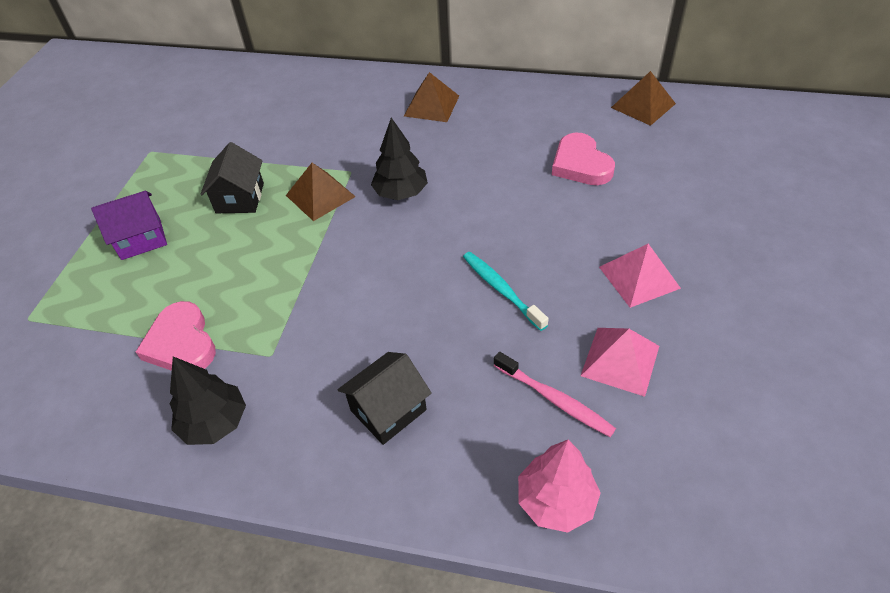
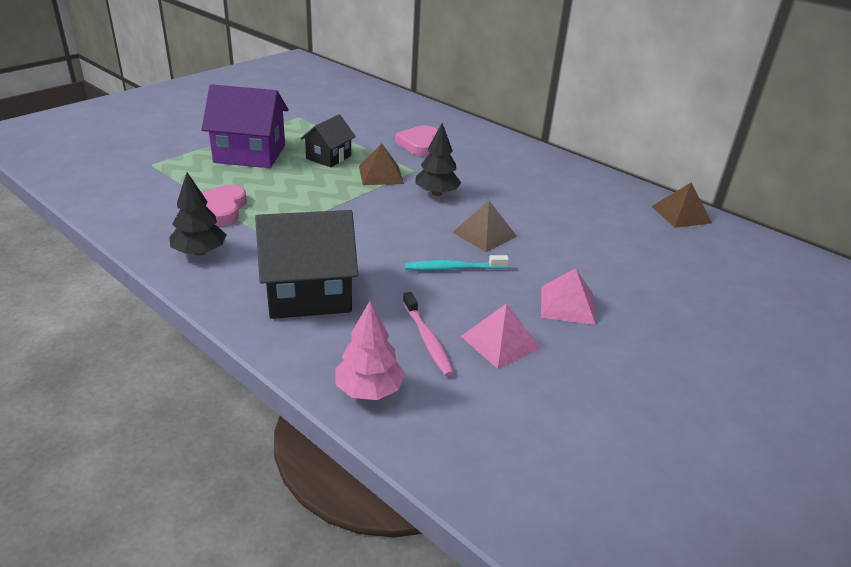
camera: 25 degrees right, 15 degrees down
(141, 239) = (250, 154): purple house -> purple house, size x1.71
(388, 410) = (308, 293): black house -> black house, size x1.71
(431, 106) = (508, 158): brown pyramid -> brown pyramid (484, 234)
(501, 289) = (453, 268): turquoise toothbrush -> turquoise toothbrush turned 90 degrees counterclockwise
(580, 164) = (590, 227): pink heart -> pink heart (419, 144)

